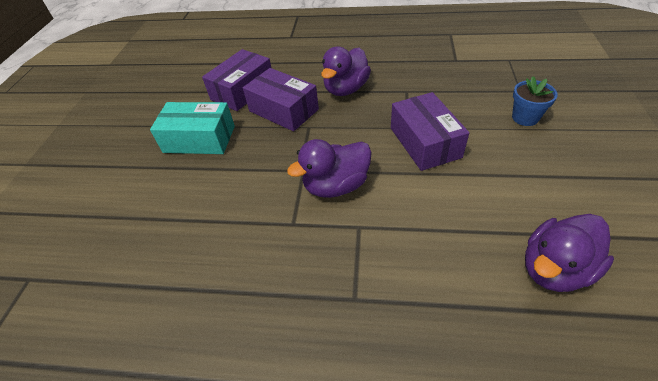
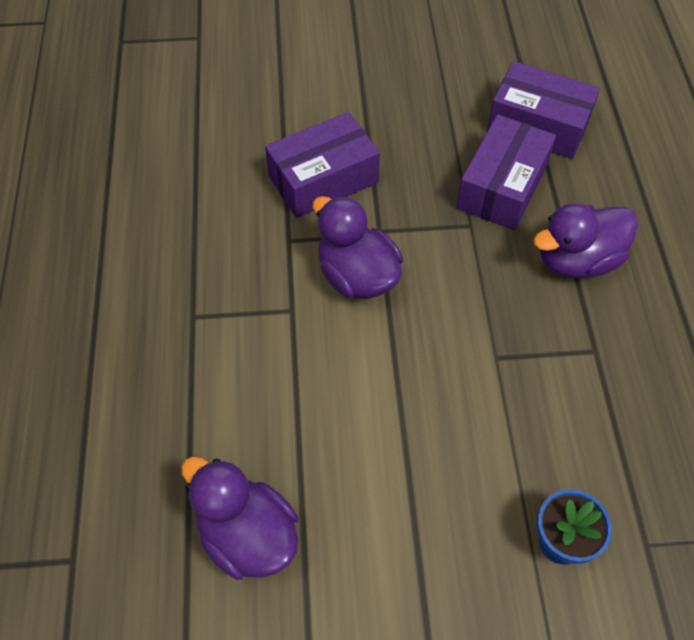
camera: 75 degrees right, 10 degrees up
(199, 139) = (419, 106): turquoise box -> none
(346, 89) = (577, 260): purple duck -> purple duck turned 45 degrees counterclockwise
(425, 142) = (464, 381): purple box -> purple box (323, 179)

